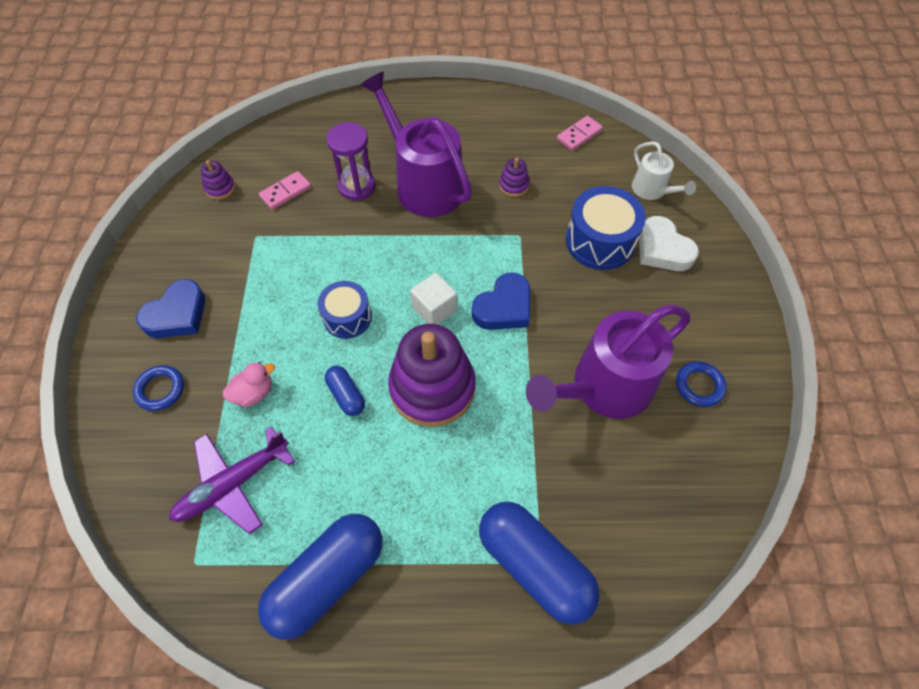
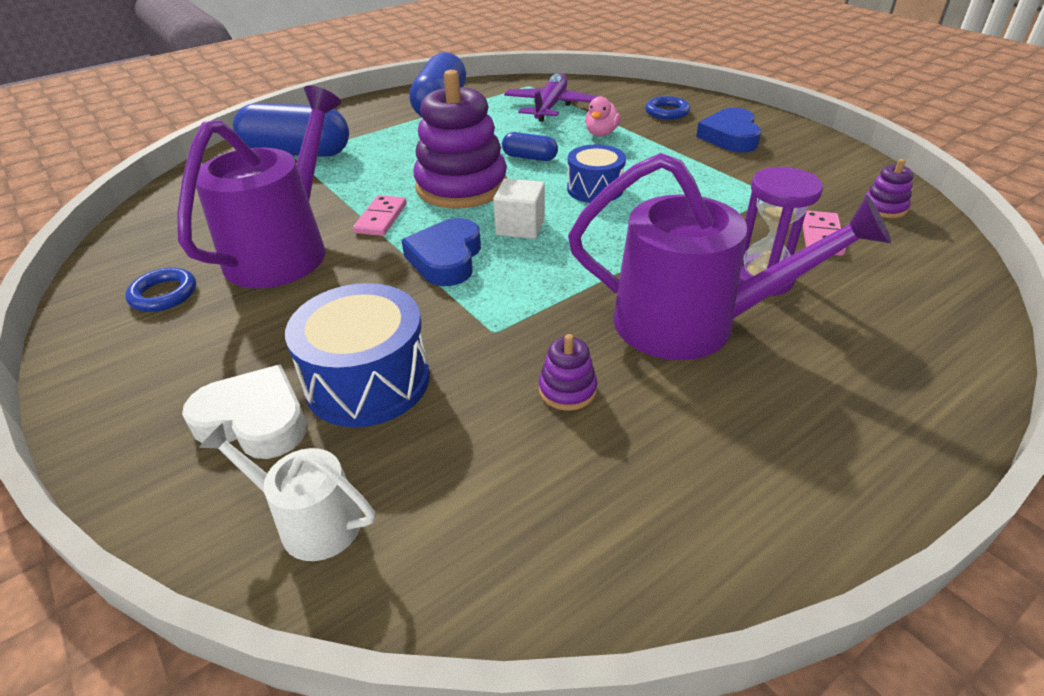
camera: 145 degrees right, 20 degrees down
(579, 135) = (541, 566): pink domino -> pink domino (381, 218)

